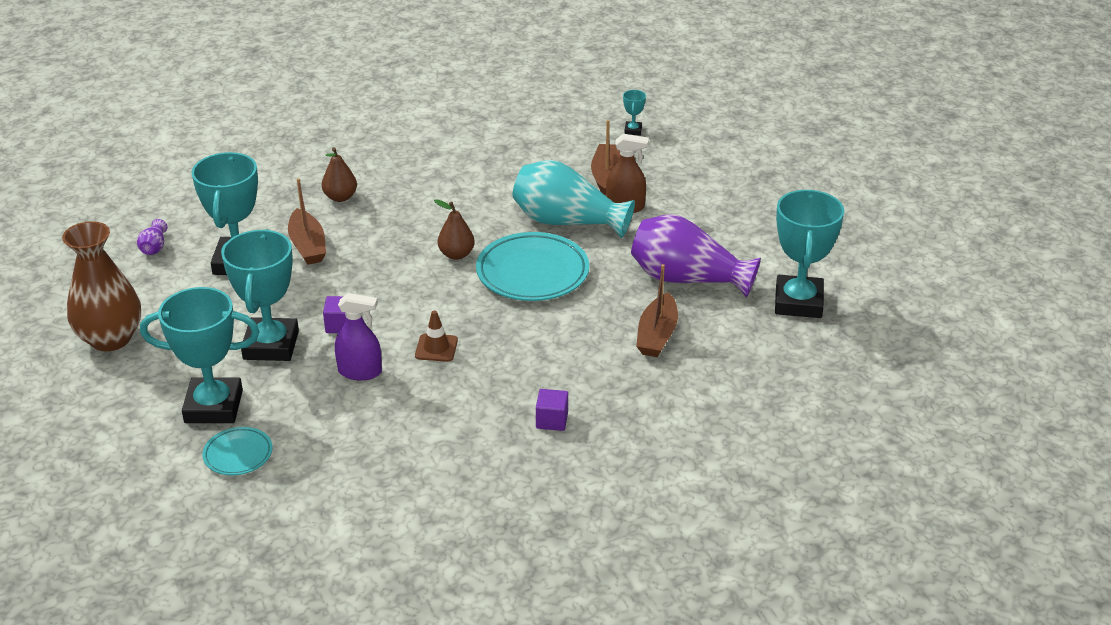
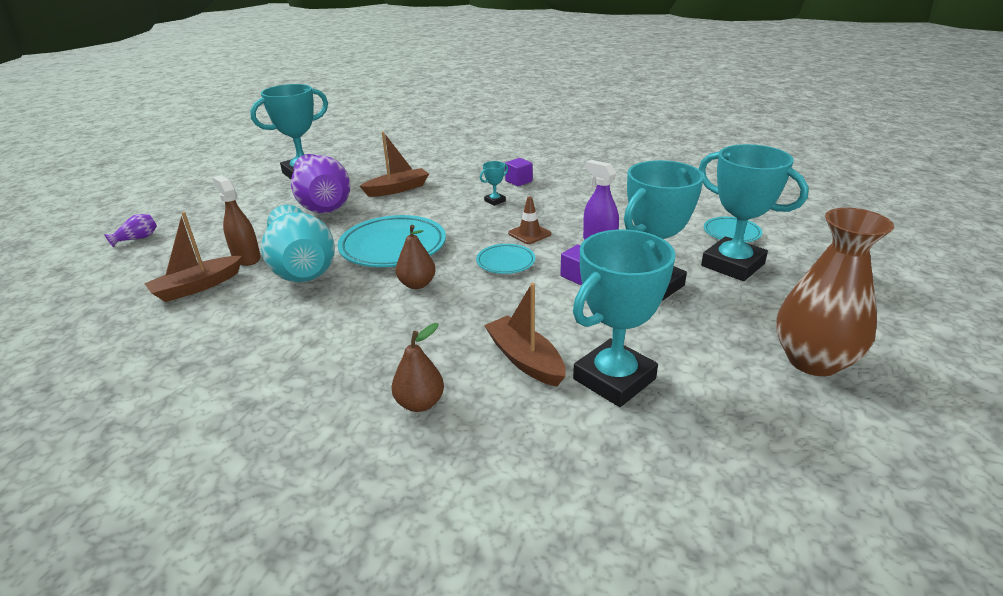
camera: 135 degrees left, 5 degrees down
(154, 247) = (707, 461): purple vase -> purple vase (137, 239)
(308, 246) = (525, 360): brown boat -> brown boat turned 60 degrees counterclockwise
(416, 307) = (505, 262): none -> turquoise plate
(633, 130) = (79, 316): turquoise trophy -> turquoise trophy (495, 201)

